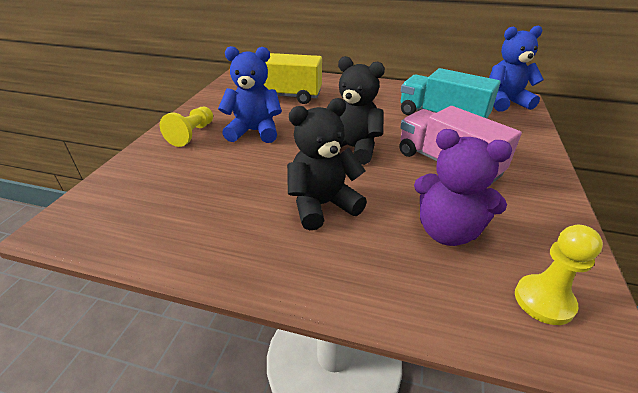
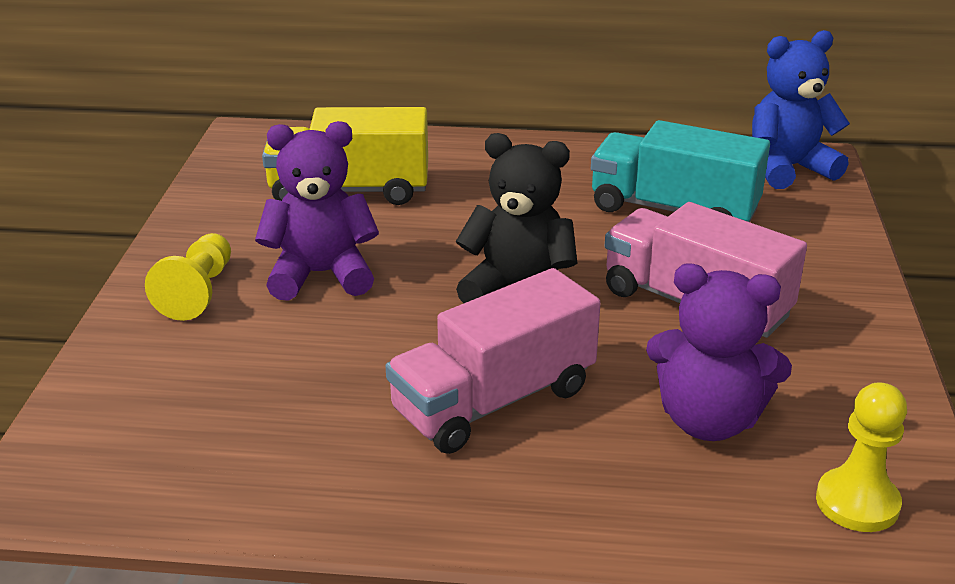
camera: 10 degrees left, 5 degrees down
(254, 131) = (321, 275): blue teddy bear -> purple teddy bear
(322, 205) = (494, 401): black teddy bear -> pink truck

